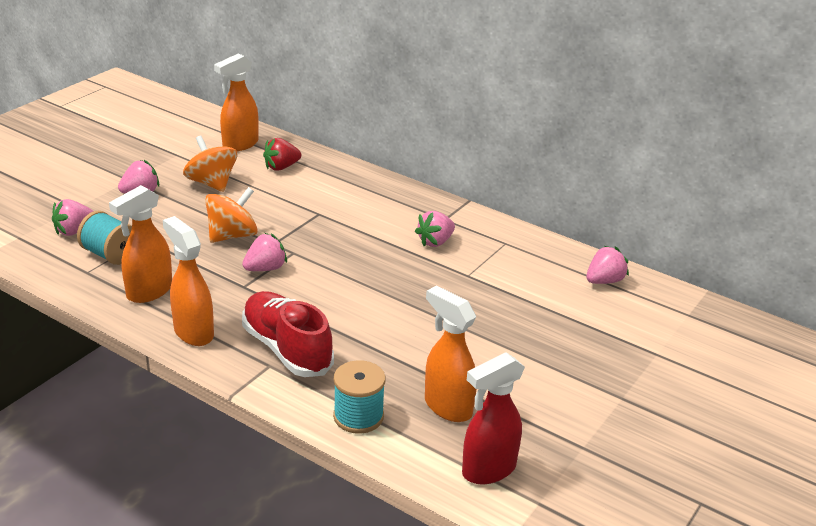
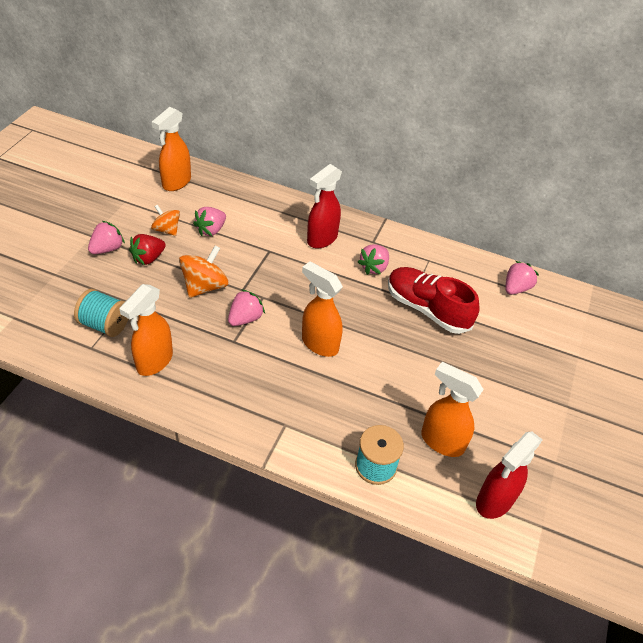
camera: 15 degrees left, 15 degrees up
(74, 231) = (63, 302): pink strawberry -> pink strawberry (211, 230)
(193, 332) = (208, 400): orange spray bottle -> orange spray bottle (319, 343)
(212, 183) = (167, 230): orange spinning top -> orange spinning top, size x0.65
(281, 167) = (220, 203): red strawberry -> red strawberry (148, 258)
(287, 349) = (293, 404): red shoe -> red shoe (427, 309)
(384, 210) = (321, 239): none -> red spray bottle

